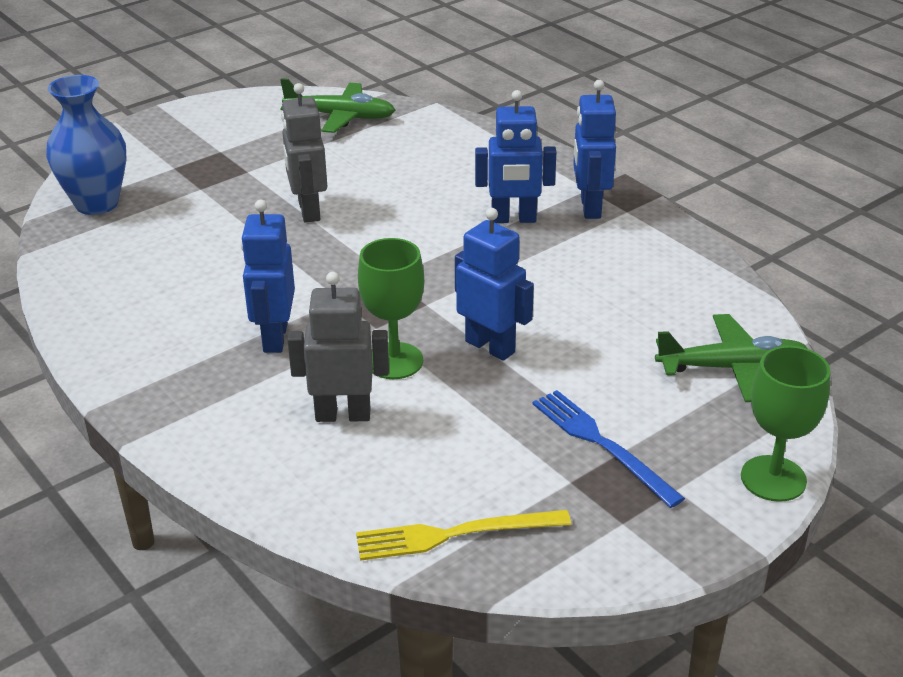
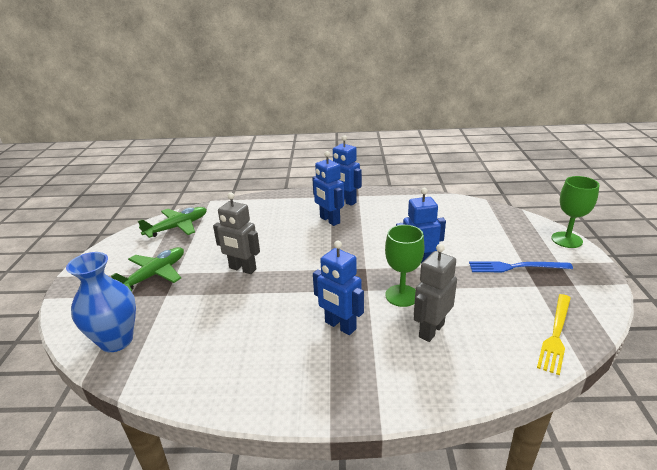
camera: 50 degrees left, 5 degrees down
(513, 219) = (329, 220): blue robot -> blue robot turned 105 degrees clockwise
(731, 368) = (488, 219): green plane -> green plane (154, 275)

